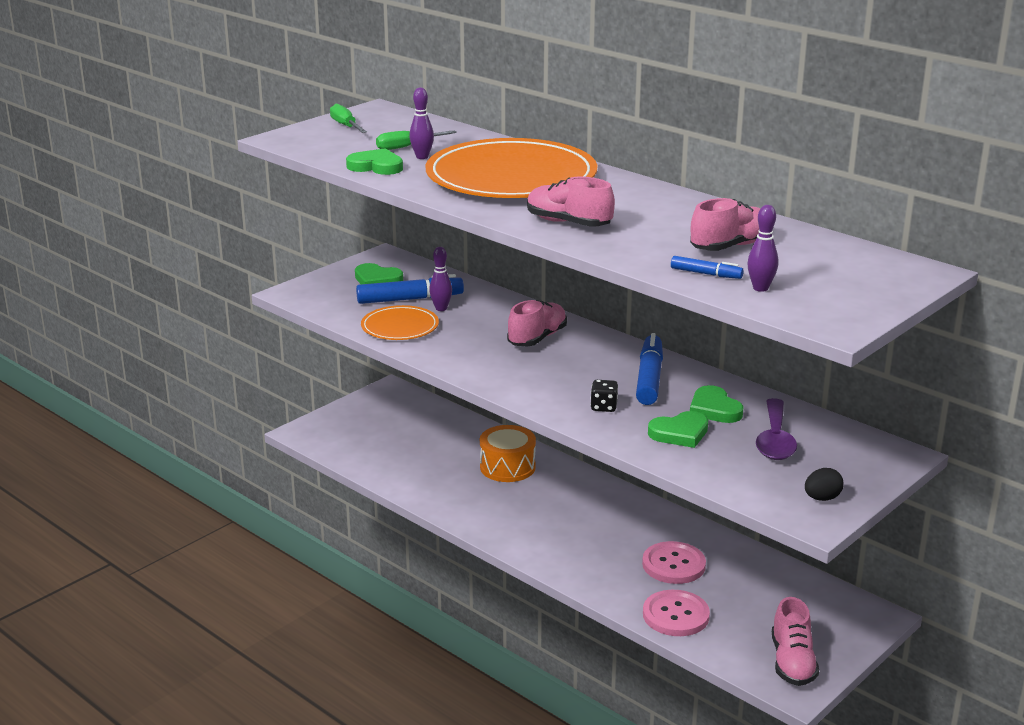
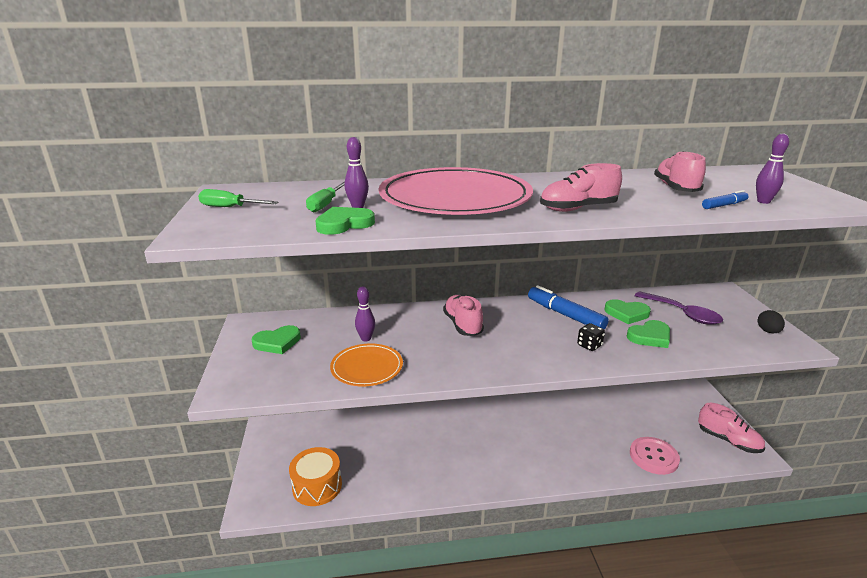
camera: 50 degrees left, 0 degrees up
(410, 299) = (331, 344): blue marker -> none
(507, 467) = (427, 431): orange drum -> orange drum (317, 486)
(511, 177) = (455, 197): orange plate -> pink plate
(673, 565) = (599, 427): pink button -> none
(680, 433) = (650, 337): green heart -> green heart turned 45 degrees clockwise

